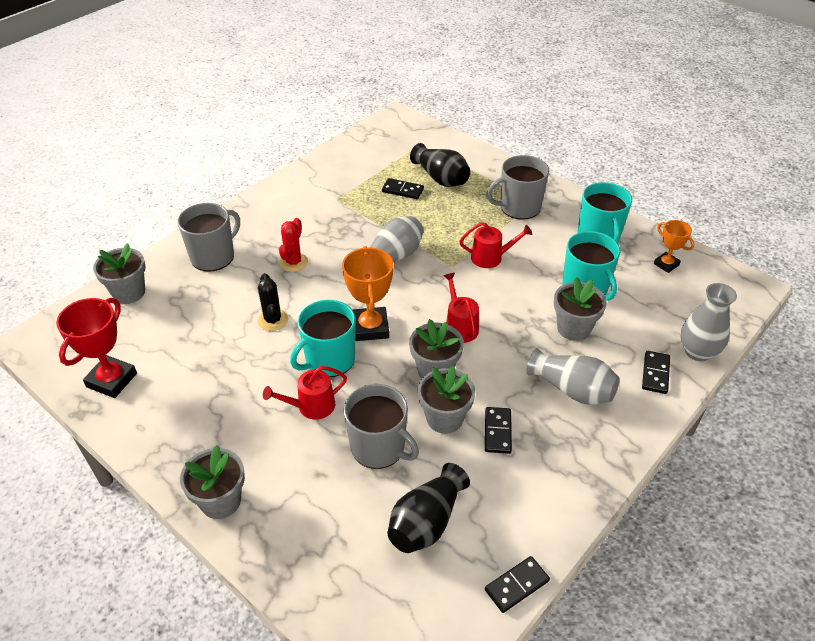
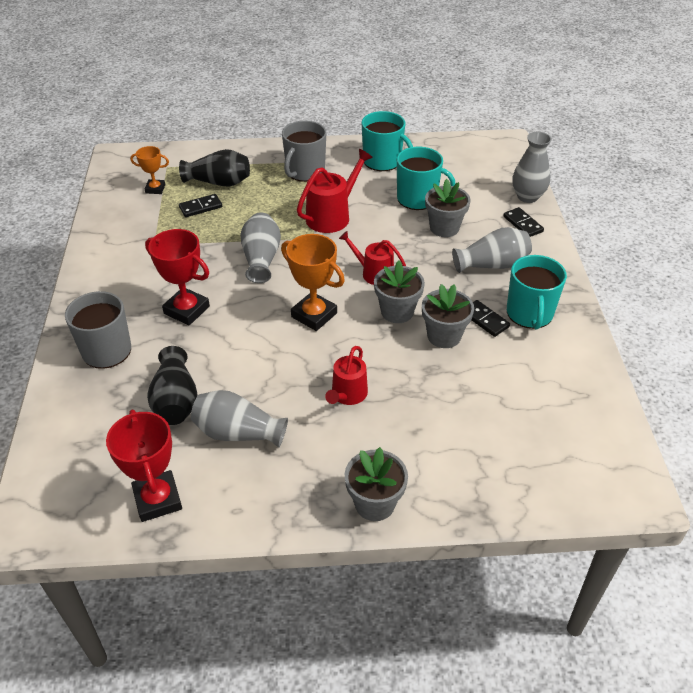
camera: 45 degrees left, 0 degrees up
(129, 292) = (67, 428): grey flower pot -> none
(209, 375) = (238, 433): none -> grey vase
(273, 320) = (231, 360): black cactus -> none
(293, 262) = (186, 310): red cactus -> red trophy
(329, 359) = (315, 356): turquoise mug -> turquoise mug (529, 314)
(379, 447) = (429, 384): grey mug -> none
(426, 522) = (518, 403): black vase -> black vase (176, 401)
(490, 257) = (332, 216): red watering can -> red watering can, size x1.50
(517, 585) = (610, 395): black domino -> none
(666, 264) = (445, 155): orange trophy -> orange trophy (155, 189)

